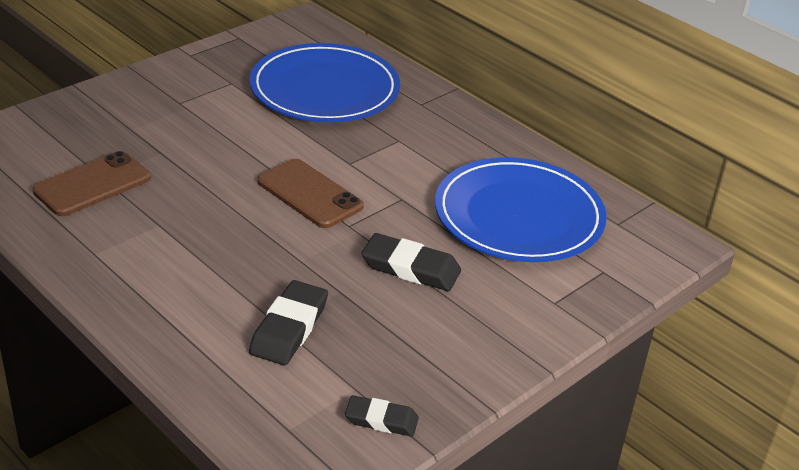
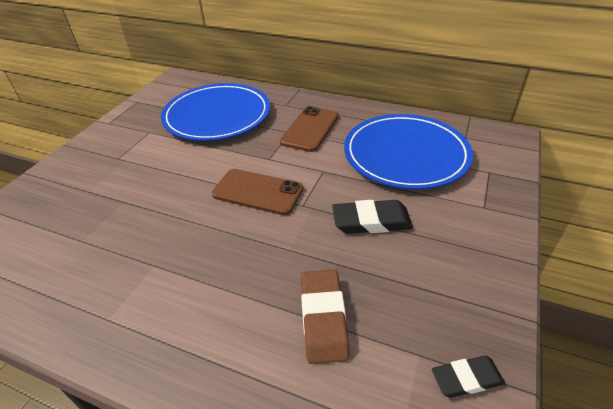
camera: 20 degrees left, 5 degrees up
(92, 184) = (76, 251): brown phone -> brown phone (310, 129)
(289, 328) = (323, 318): black eraser -> brown eraser

